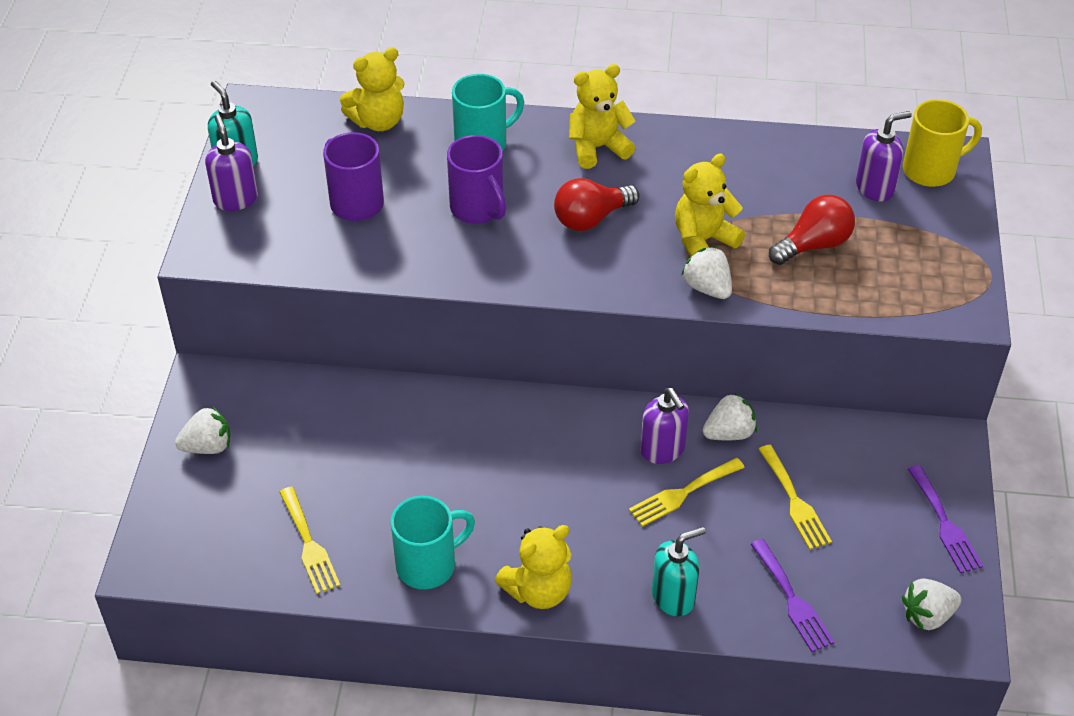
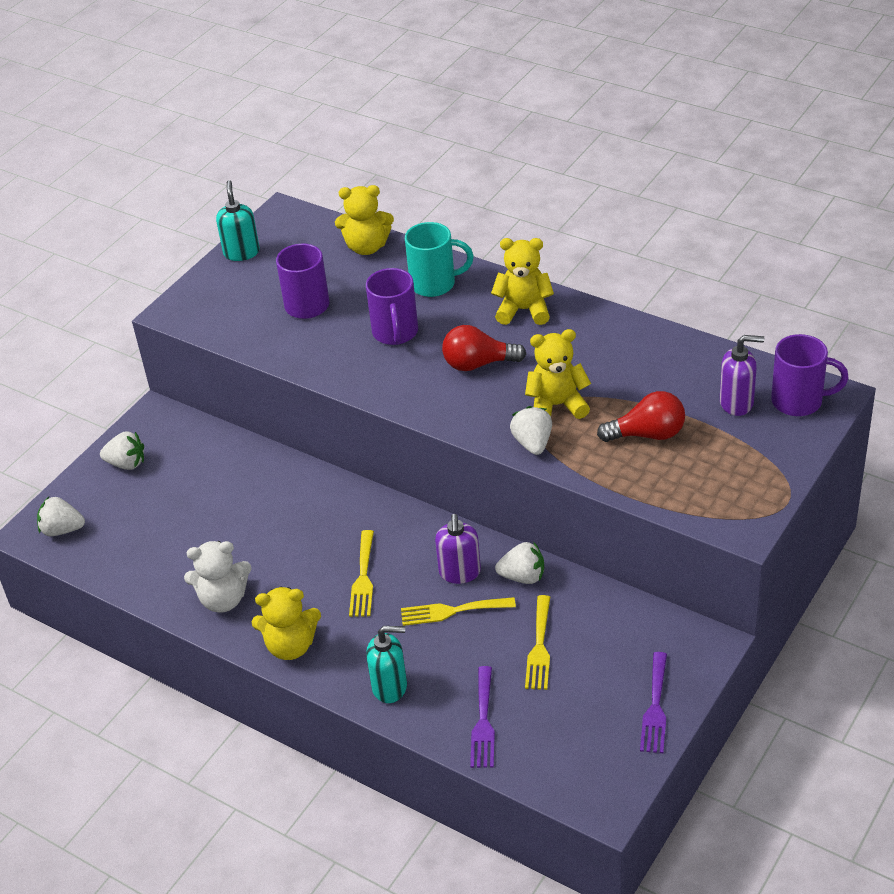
camera: 30 degrees right, 5 degrees down
(235, 199) = (223, 279): purple soap dispenser -> none
(309, 544) = (149, 556): yellow fork -> yellow fork (363, 578)
(428, 565) = (223, 599): turquoise mug -> white teddy bear
(927, 615) = (587, 774): white strawberry -> white strawberry (62, 530)
(931, 170) = (799, 401): yellow mug -> purple mug

